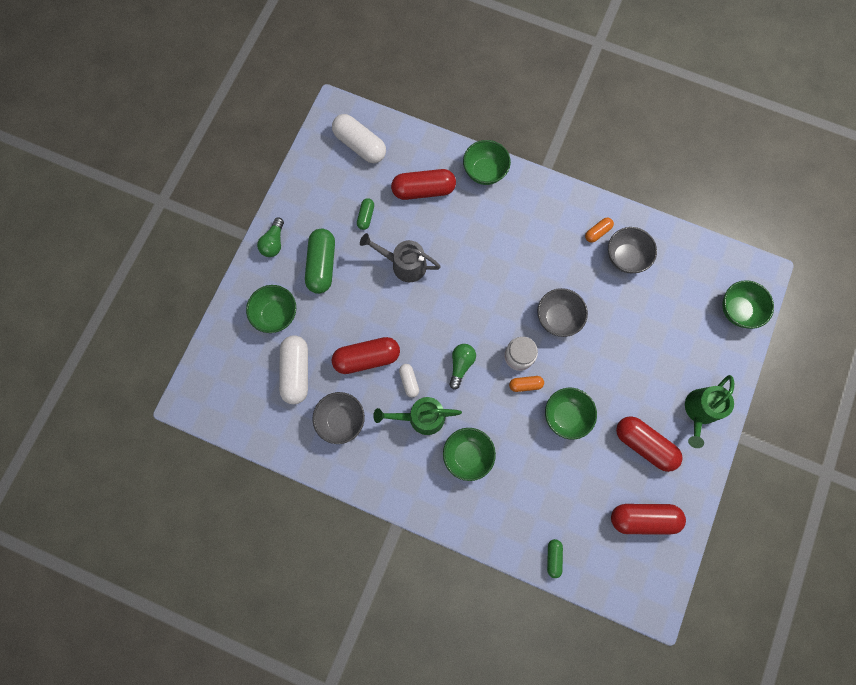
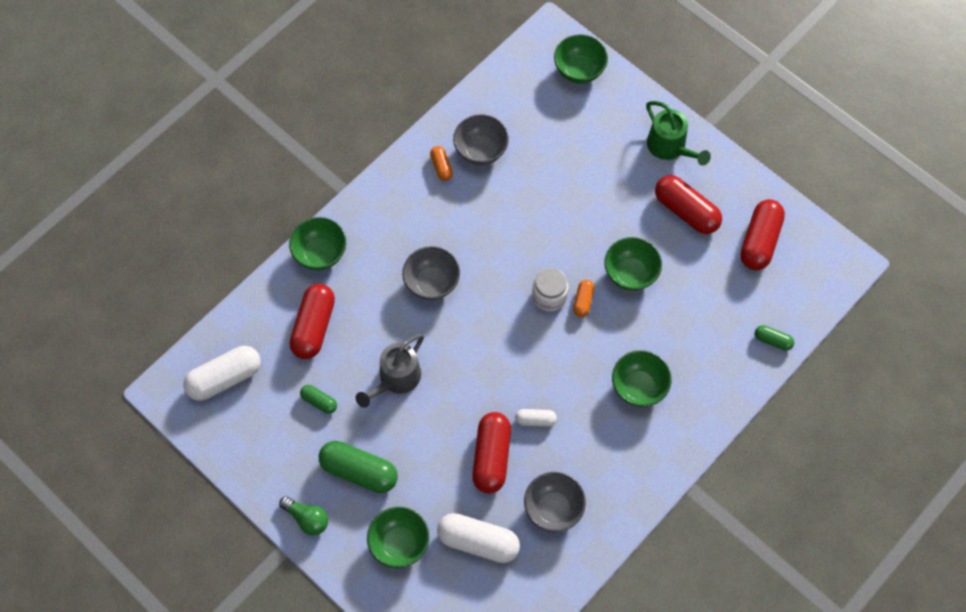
camera: 70 degrees left, 10 degrees down
(420, 417) = (580, 421): green watering can -> none
(461, 365) = (537, 359): green light bulb -> none
(557, 318) = (522, 242): grey bowl -> grey bowl (432, 283)
(644, 444) = (686, 211): red capsule -> red capsule turned 75 degrees clockwise

